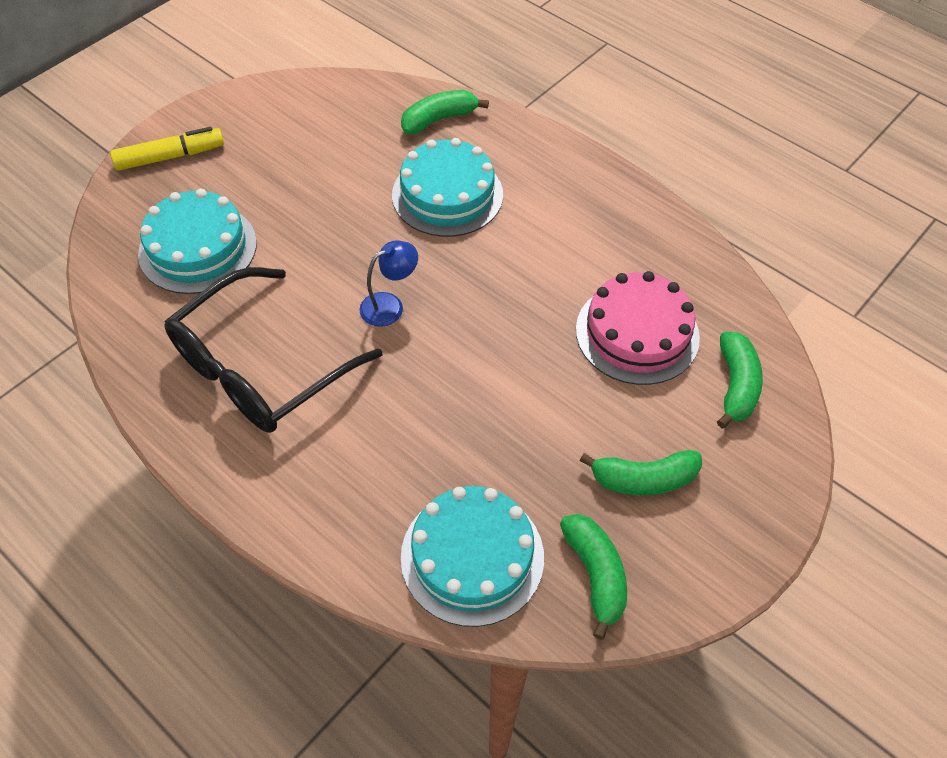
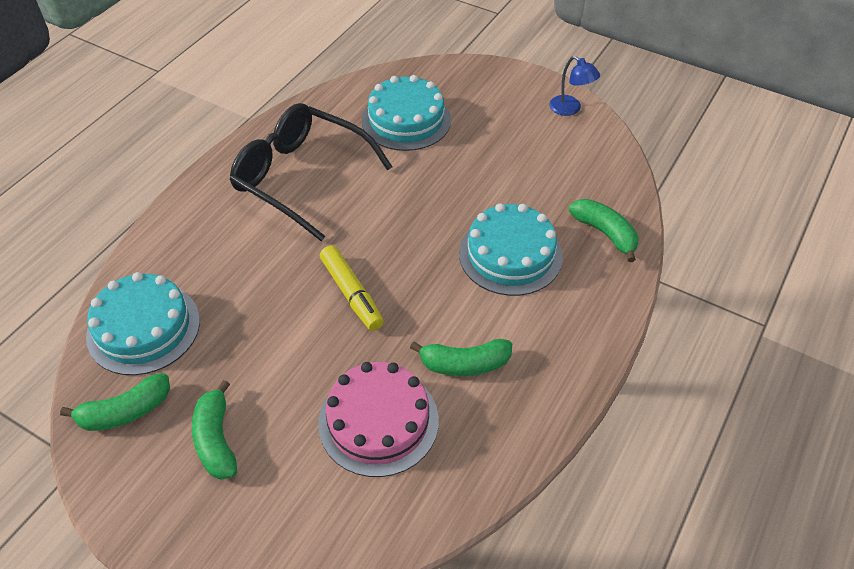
camera: 80 degrees right, 5 degrees down
(170, 156) = (494, 84): yellow marker -> yellow marker (352, 294)
(390, 305) = (374, 238): blue lamp -> blue lamp (570, 109)
(736, 385) = (328, 514): green banana -> green banana (465, 364)

